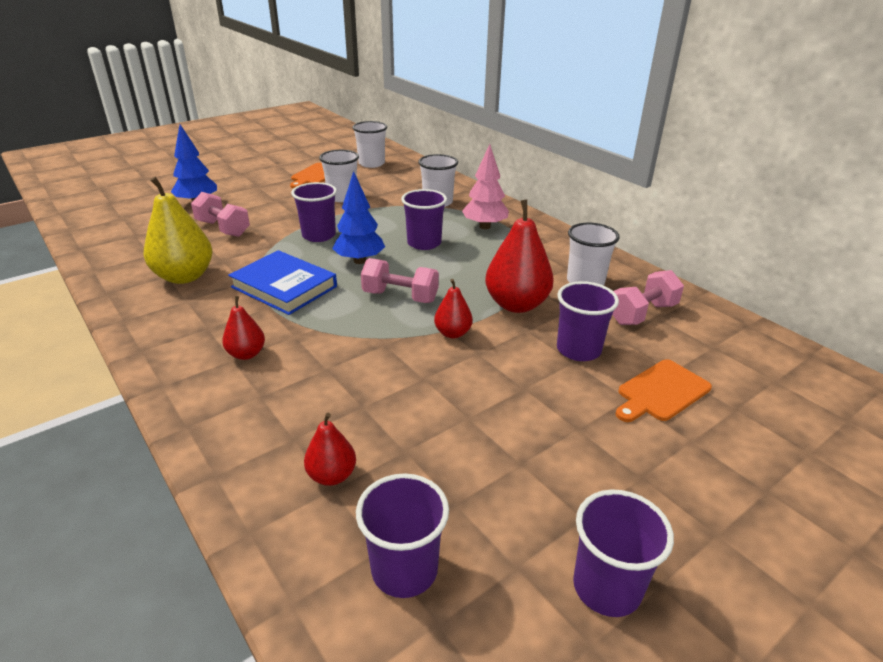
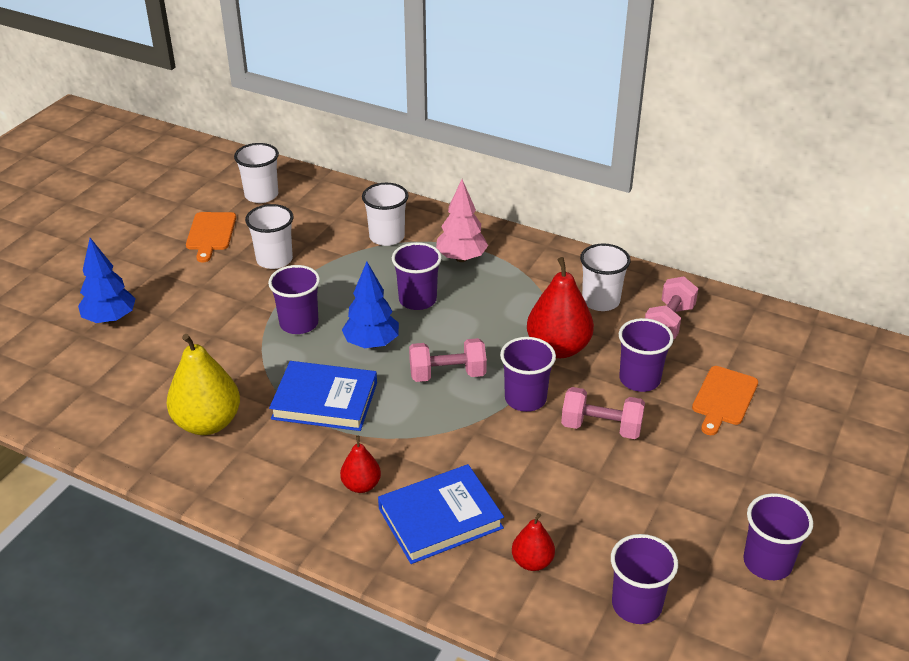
camera: 25 degrees left, 5 degrees up
(223, 228) = (182, 347): pink dumbbell -> pink dumbbell (601, 427)
(284, 403) = (440, 518): none -> blue book
(453, 333) = (525, 399): red pear -> purple cup

